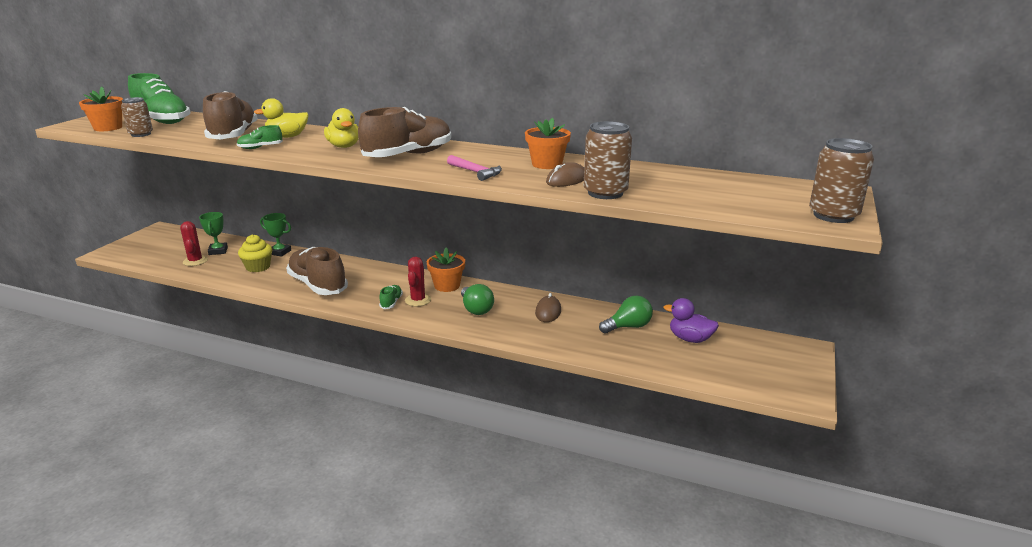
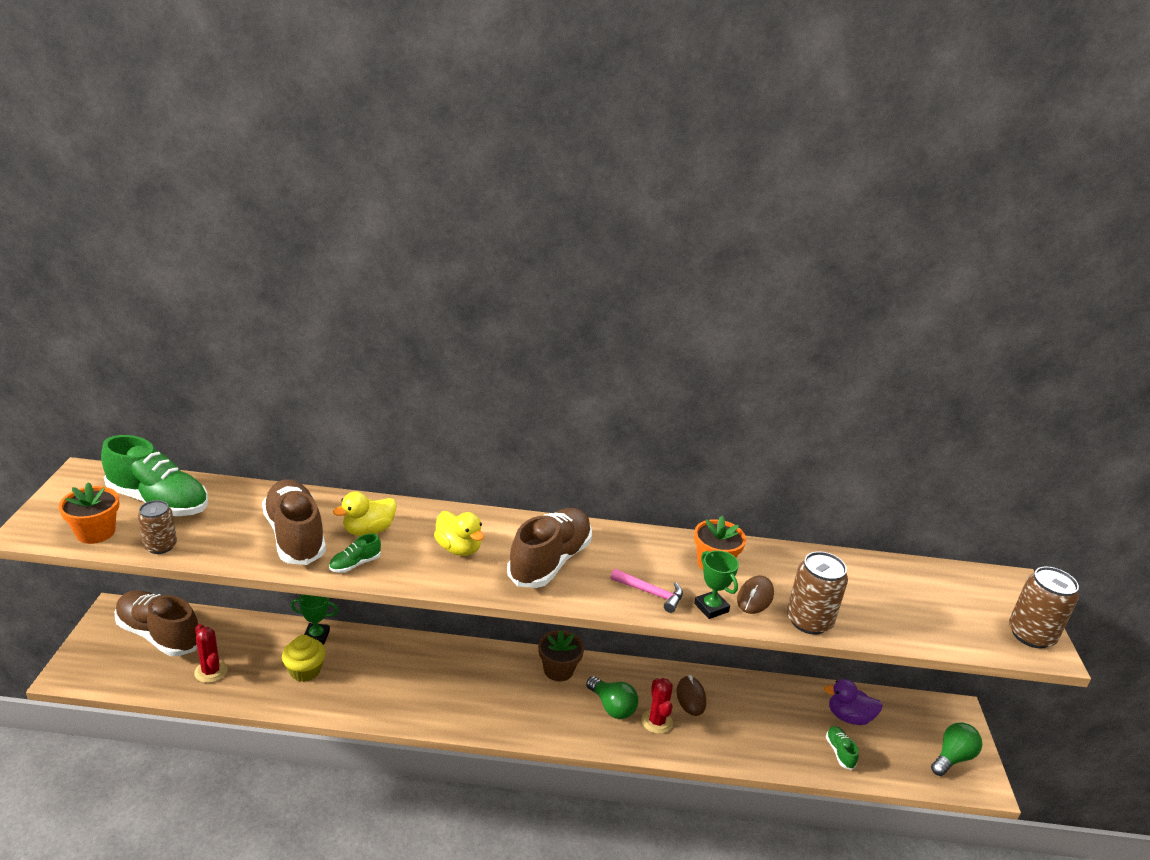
camera: 20 degrees left, 5 degrees up
(218, 251) = (230, 646): green trophy -> green trophy (711, 607)
(318, 285) = (403, 694): brown shoe -> brown shoe (159, 635)
(391, 302) = (510, 711): green shoe -> green shoe (839, 752)
(418, 300) = (539, 702): red cactus -> red cactus (656, 721)
(447, 286) = (558, 670): orange flower pot -> brown flower pot
(628, 327) = (782, 708): green light bulb -> green light bulb (952, 757)

